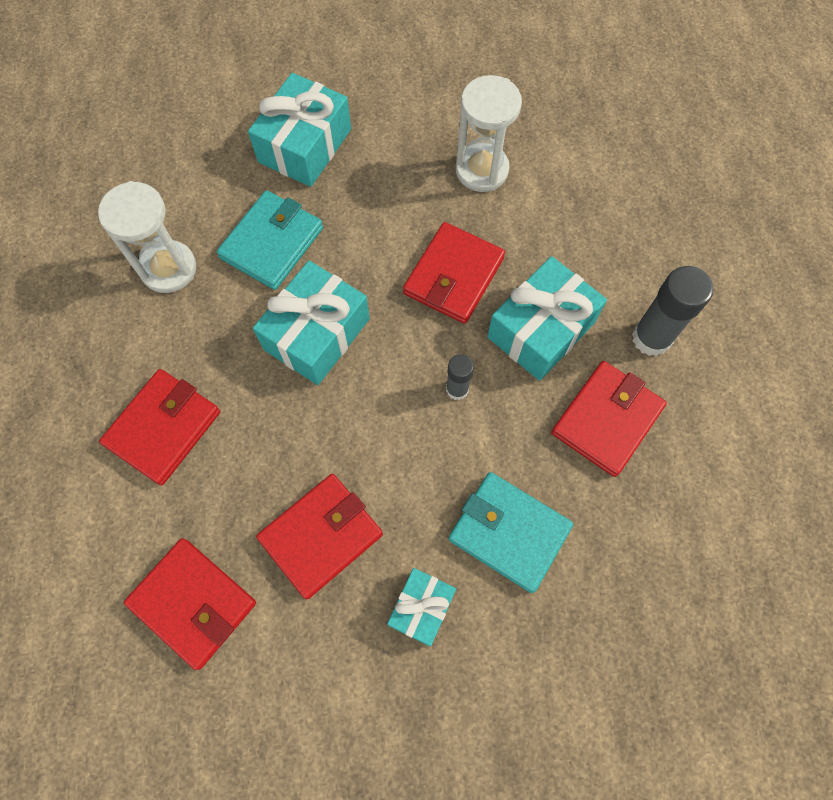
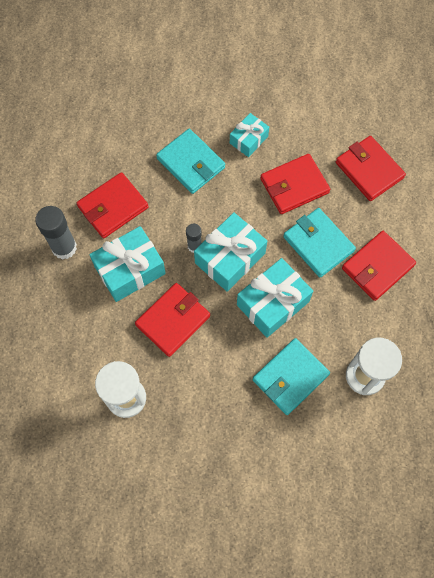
camera: 165 degrees left, 0 degrees up
(263, 442) = (318, 244): none -> turquoise wallet
(304, 145) = (251, 455): turquoise gift -> turquoise gift (230, 258)

